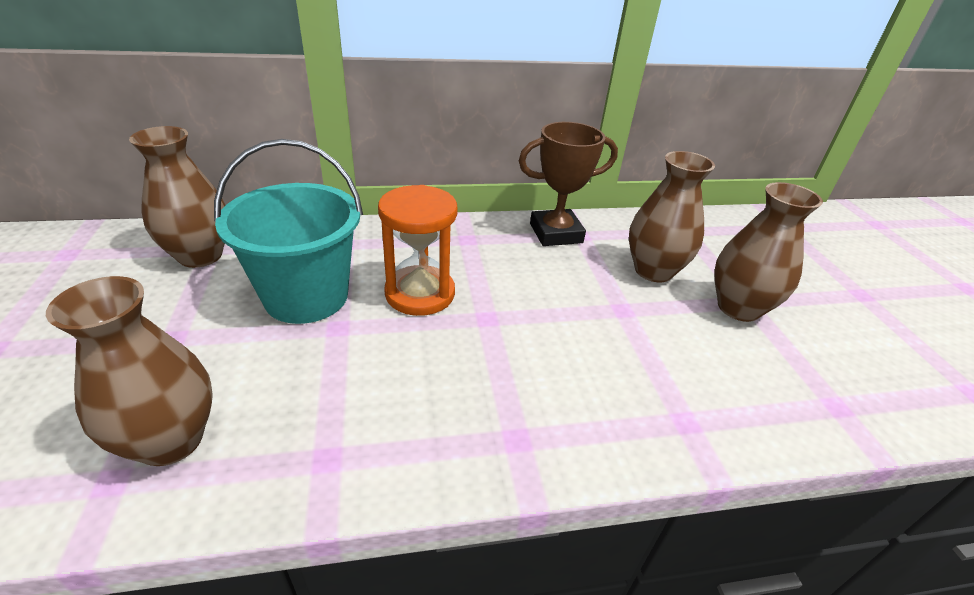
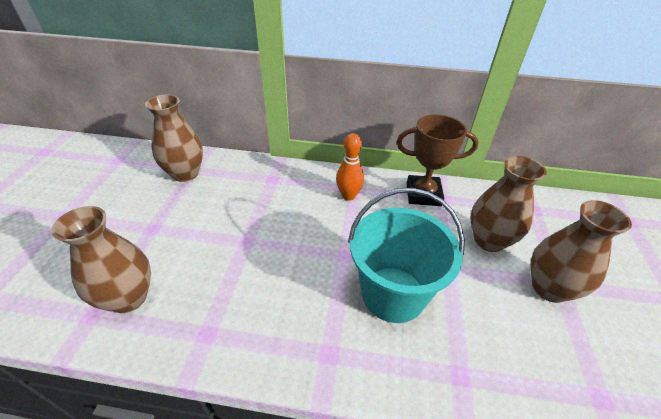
camera: 20 degrees right, 5 degrees up
(306, 296) = (235, 214): turquoise bucket -> turquoise bucket (393, 294)
(420, 293) = (307, 226): orange hourglass -> none
(461, 249) = (348, 196): none -> orange bowling pin

